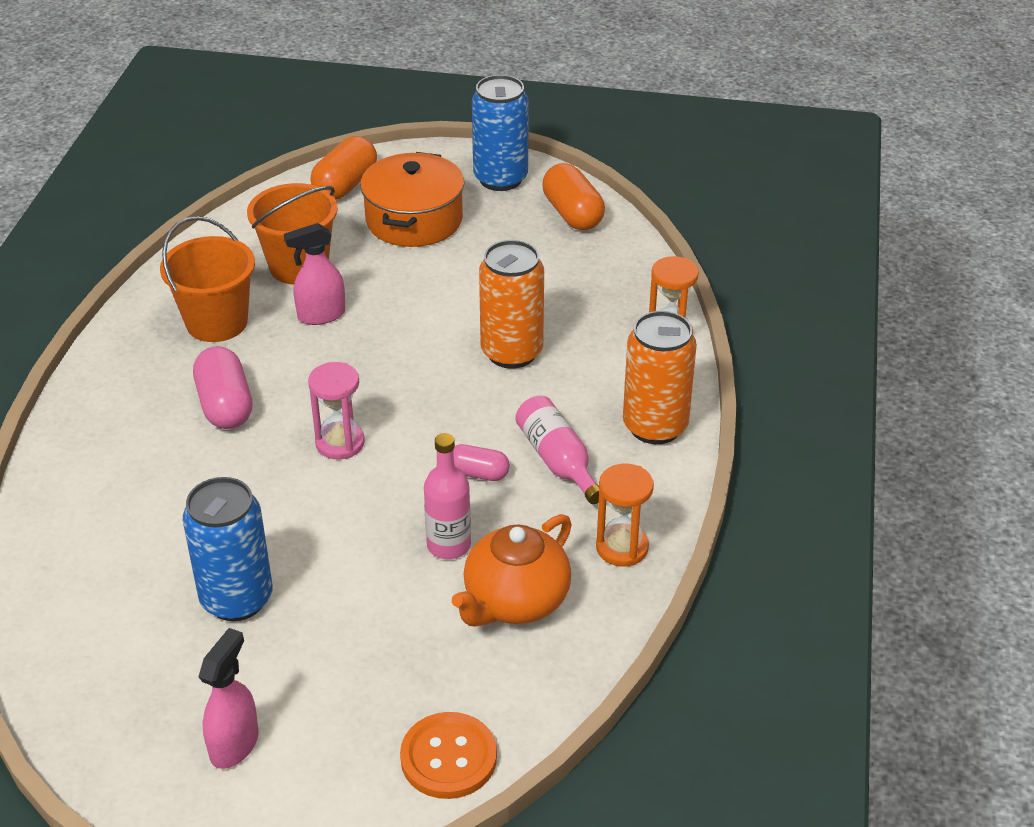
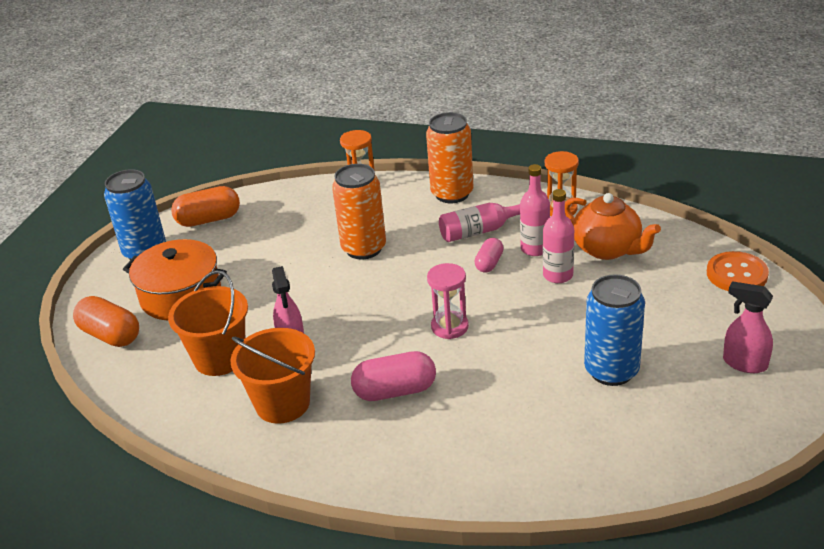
camera: 80 degrees left, 5 degrees down
(514, 520) = (535, 249): none -> pink bottle

